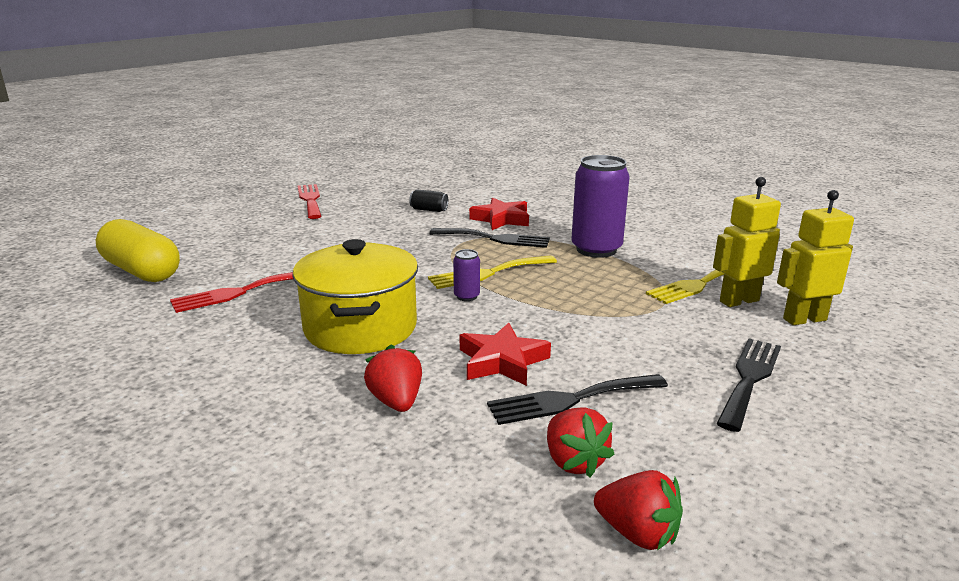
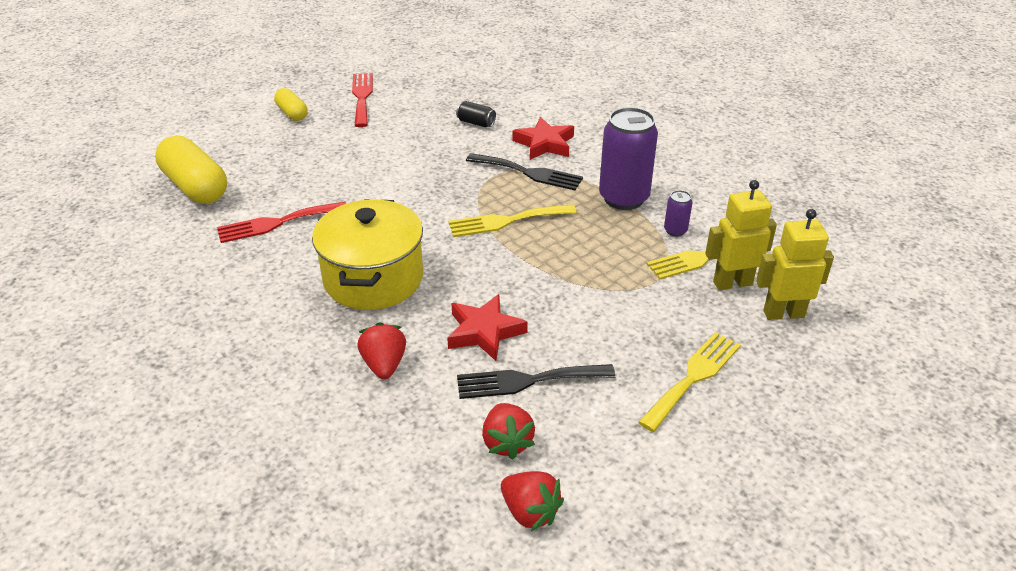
camera: 10 degrees right, 15 degrees up
(241, 214) = (292, 113): none -> yellow capsule
(466, 296) = (477, 250): purple can -> purple can (675, 230)
(749, 378) = (693, 377): black fork -> yellow fork

